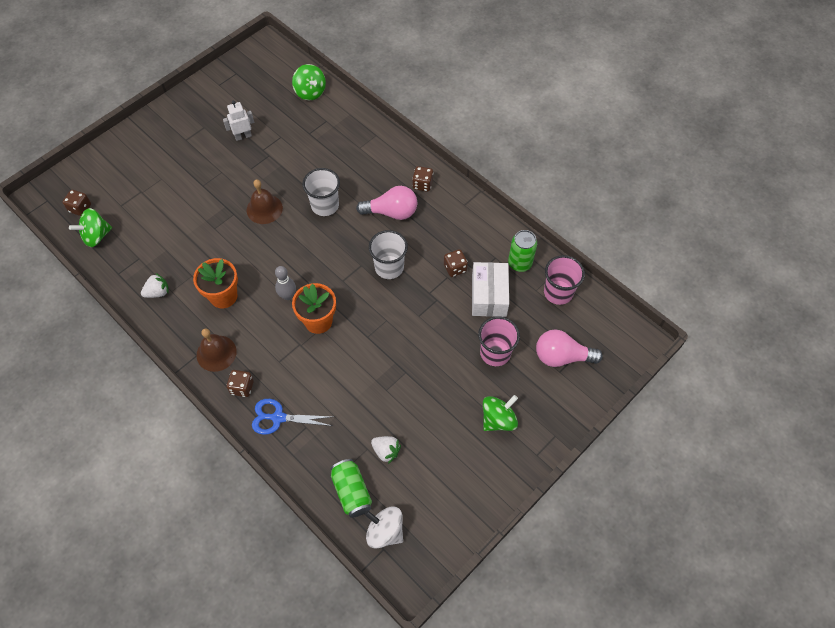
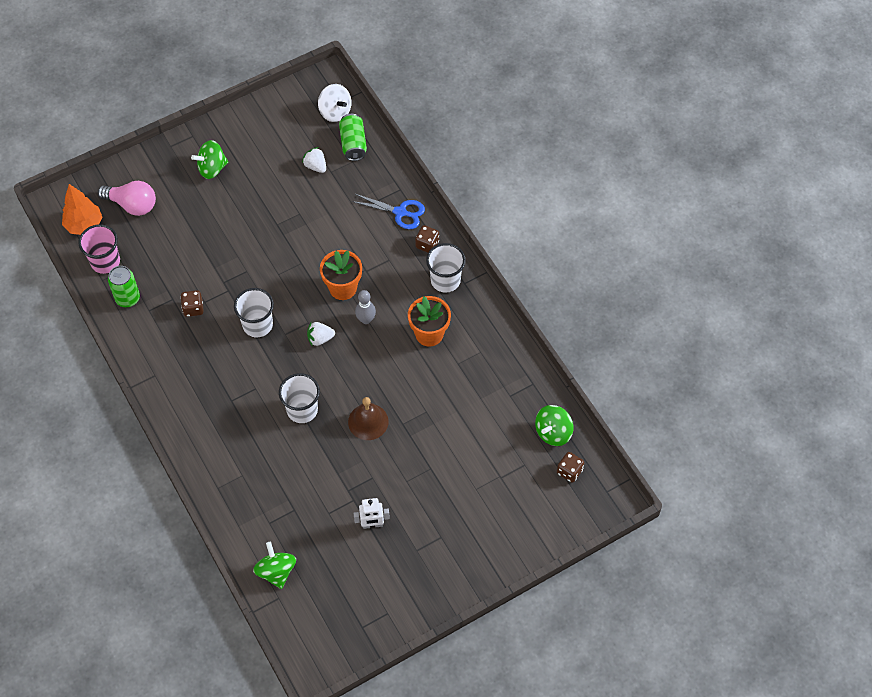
camera: 165 degrees left, 0 degrees up
(96, 236) = (553, 432): green spinning top -> green spinning top turned 150 degrees clockwise
(158, 292) = (494, 353): white strawberry -> white strawberry (320, 338)
(216, 353) = (445, 280): brown bell -> white cup
(391, 212) = (234, 384): pink light bulb -> none
(422, 184) = (189, 409): brown dice -> none
(489, 296) = (172, 274): white box -> none
(495, 353) = (190, 221): pink cup -> none
(598, 323) = (84, 225): none -> orange tree

